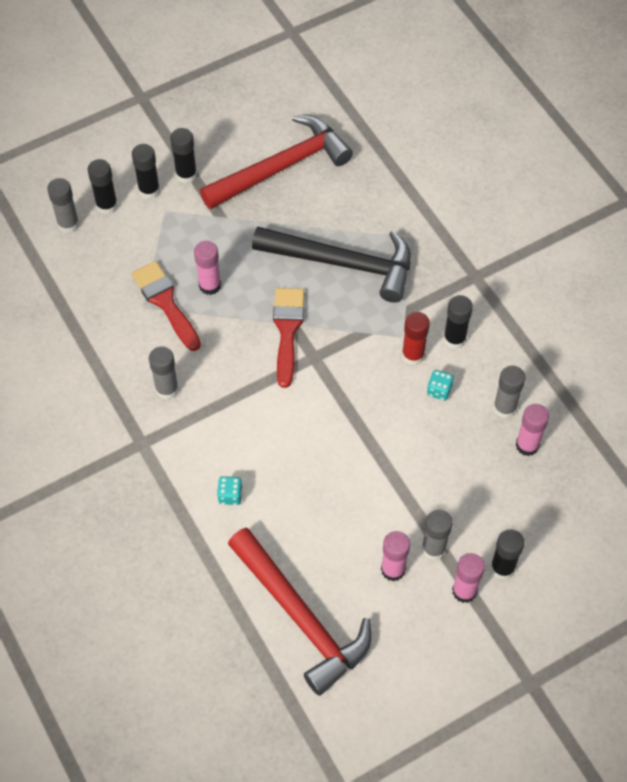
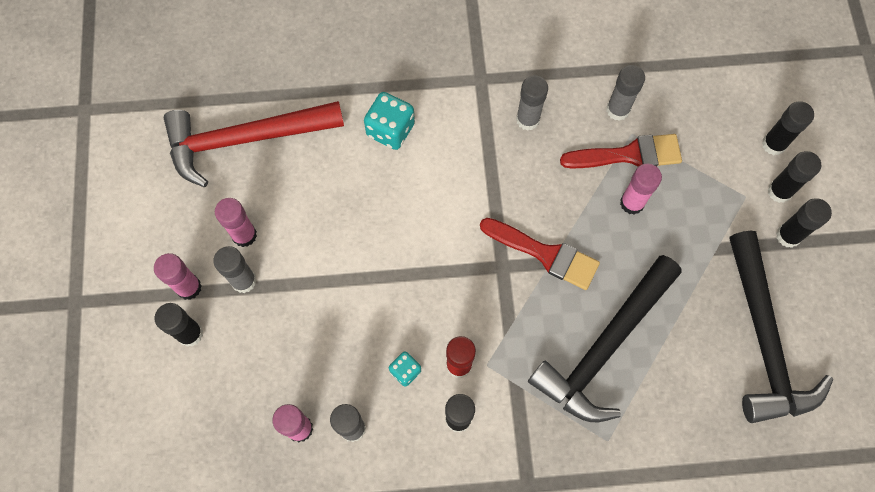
camera: 115 degrees right, 10 degrees up
(68, 224) = (762, 101): grey glue stick -> grey glue stick (617, 110)
(230, 495) = (390, 130): turquoise dice -> turquoise dice, size x1.72
(281, 167) = (764, 339): red hammer -> black hammer

